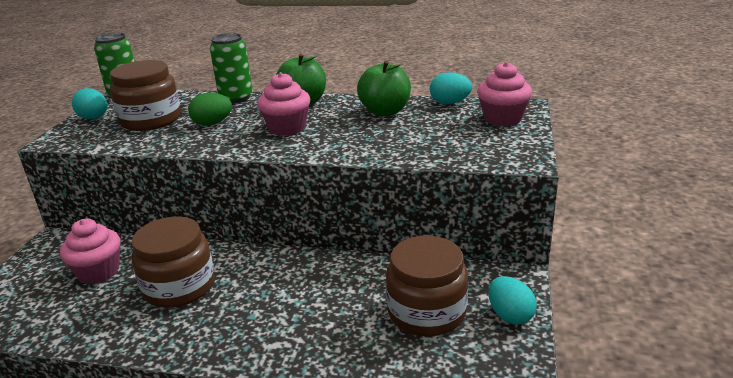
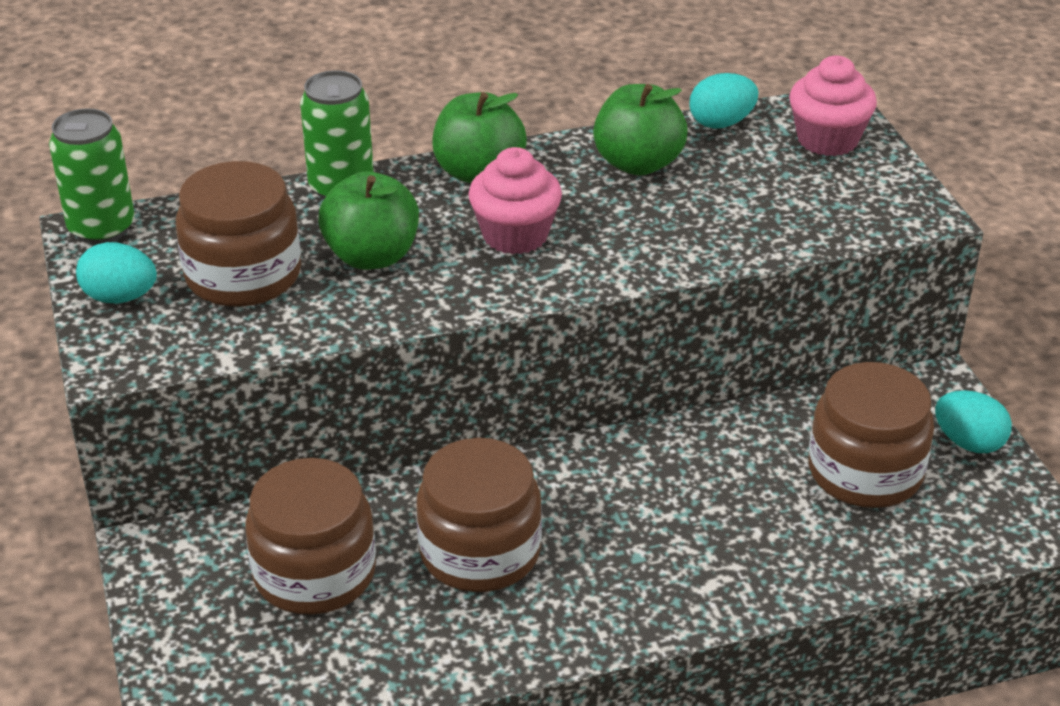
camera: 30 degrees left, 10 degrees up
(98, 272) = (314, 573): pink cupcake -> brown jar
(212, 123) = (372, 256): green egg -> green apple

